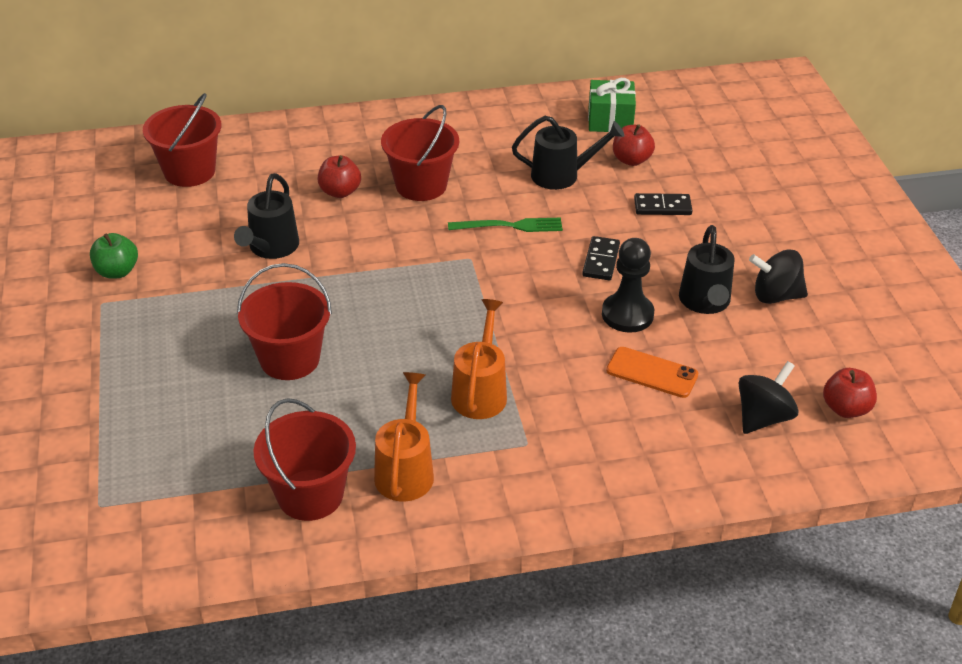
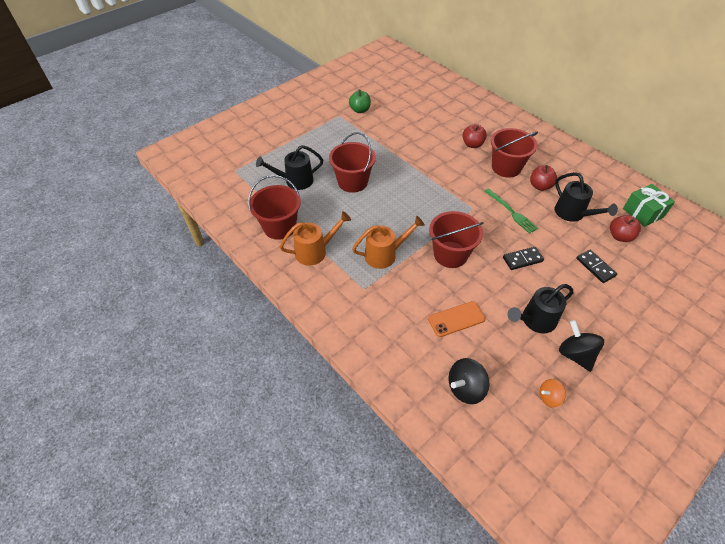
camera: 60 degrees right, 10 degrees up
(189, 171) = (437, 97): red bucket -> red bucket (450, 254)
(271, 248) = (414, 143): black watering can -> black watering can (294, 181)
(627, 314) = (491, 289): black pawn -> none
(652, 373) = (456, 319): orange phone -> orange phone turned 75 degrees clockwise
(763, 417) = (465, 388): black spinning top -> black spinning top turned 135 degrees clockwise
(819, 350) = (549, 397): none -> orange spinning top
(845, 408) = (509, 432): red apple -> red apple (540, 186)

